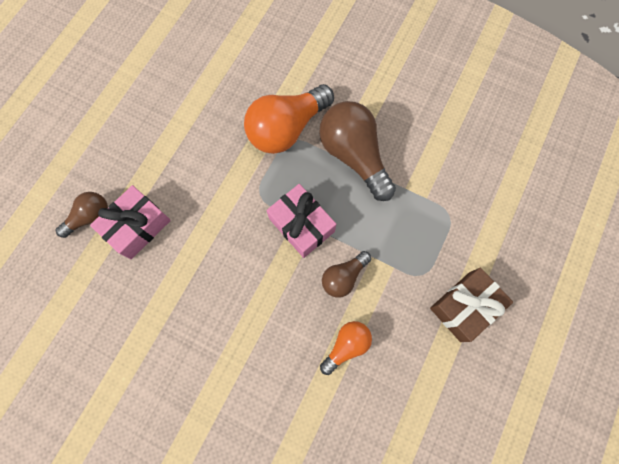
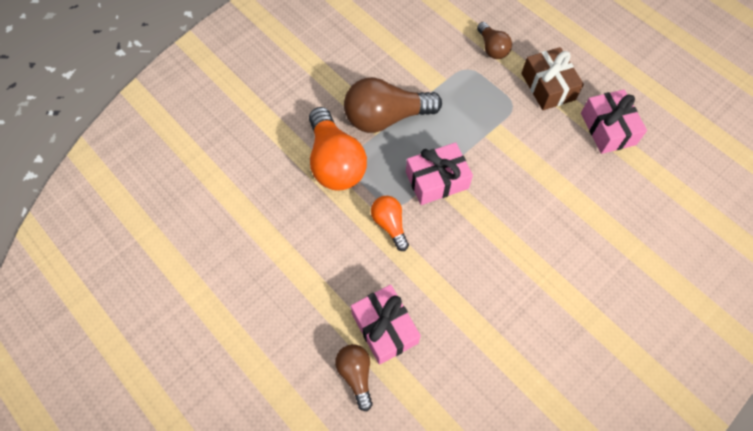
camera: 70 degrees left, 10 degrees down
(343, 277) = (496, 163): brown light bulb -> brown light bulb (492, 48)
(346, 345) = (557, 180): orange light bulb -> orange light bulb (390, 225)
(436, 388) = (608, 129): none -> pink gift

